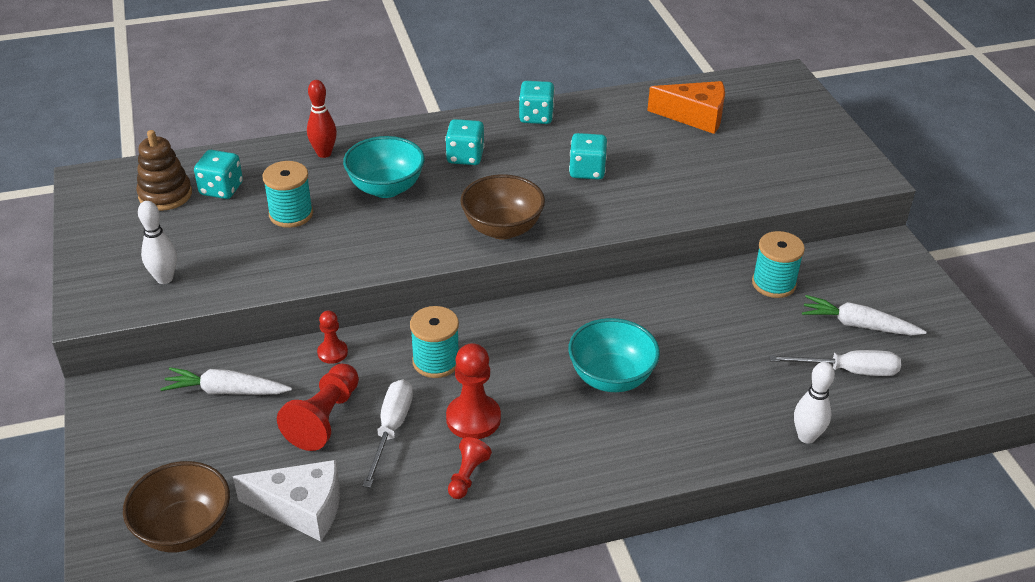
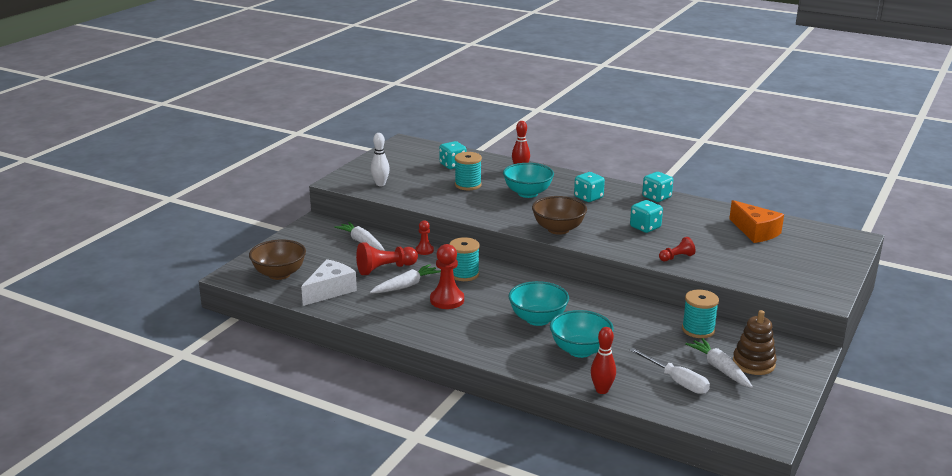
camera: 45 degrees right, 15 degrees down
(165, 195) = (426, 158): brown stacking toy -> brown stacking toy (753, 363)
(302, 508) = (330, 290): white cheese -> white cheese turned 105 degrees counterclockwise
(391, 429) = (406, 286): white screwdriver -> white carrot
(467, 476) = (411, 316): red pawn -> red pawn (676, 257)
(712, 394) = (580, 350): none -> turquoise bowl
(806, 437) = (602, 390): white bowling pin -> red bowling pin

